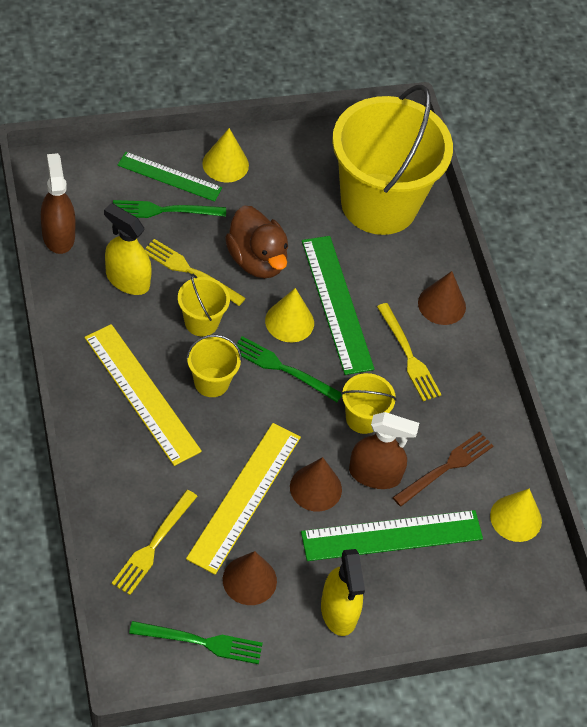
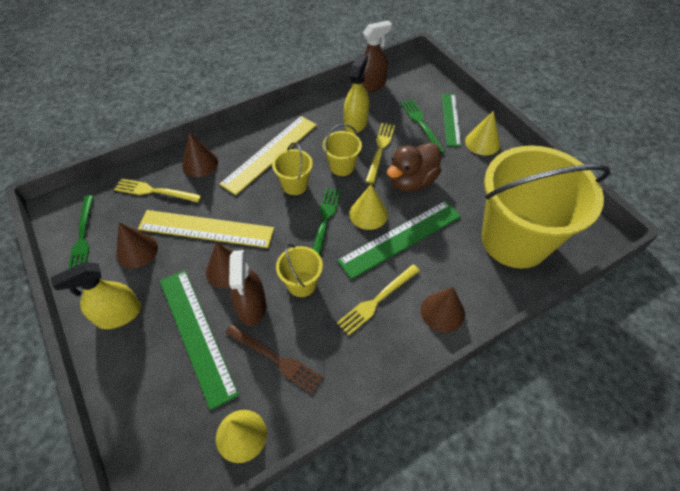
camera: 80 degrees right, 0 degrees up
(123, 481) = (200, 163): none -> brown cone

